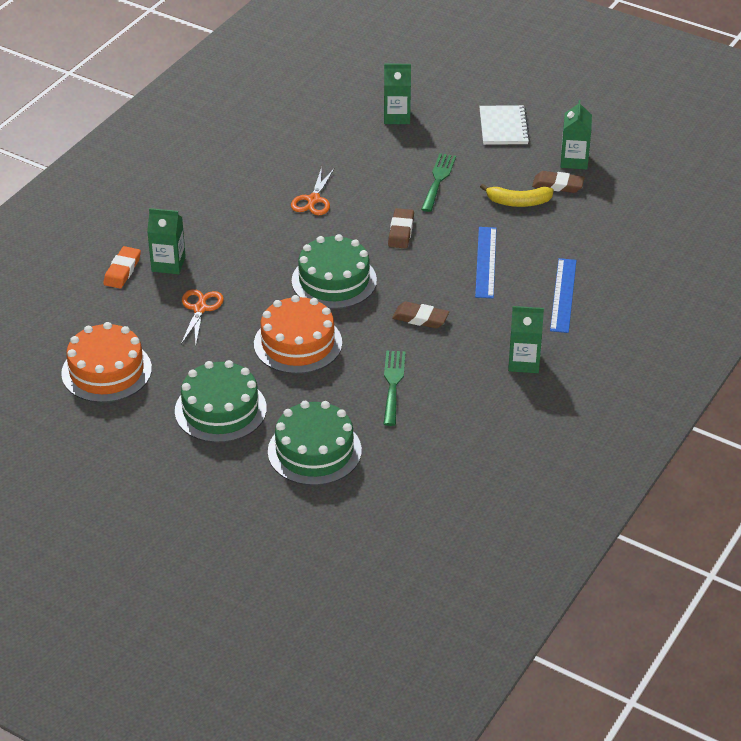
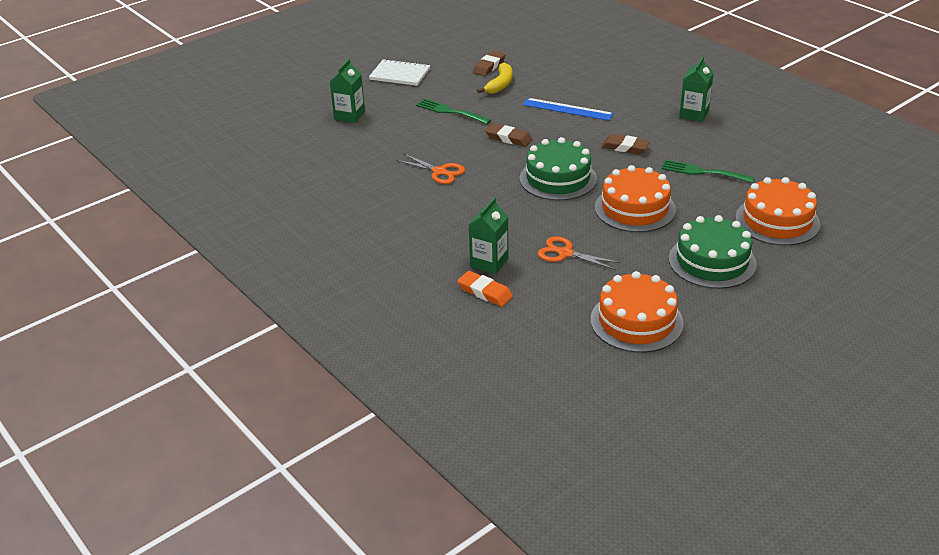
camera: 70 degrees left, 5 degrees down
(314, 451) = (777, 221): green cake -> orange cake
(420, 318) = (625, 147): brown eraser -> brown eraser turned 75 degrees clockwise
(563, 295) = (622, 87): blue ruler -> none
(574, 160) = (463, 55): green carton -> none

